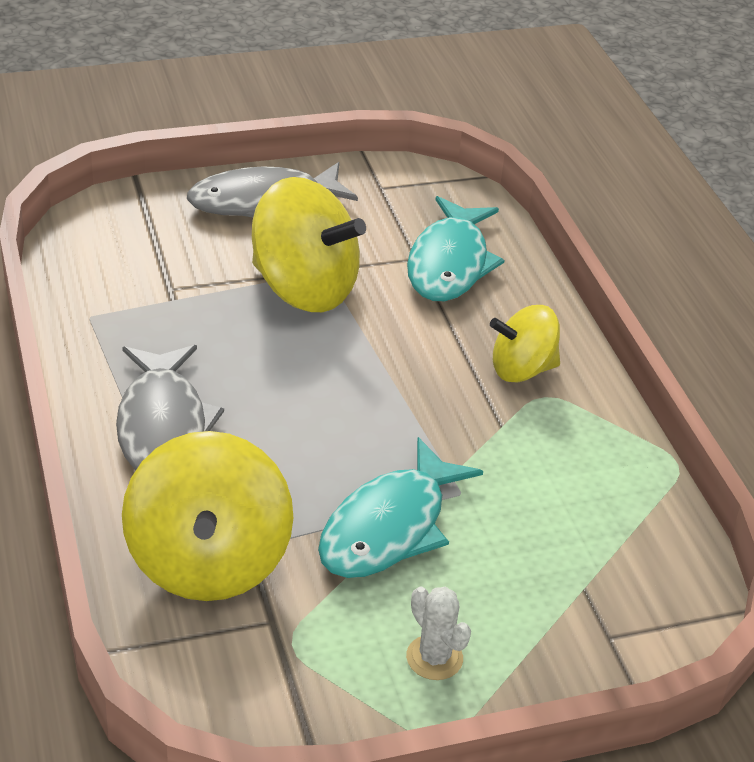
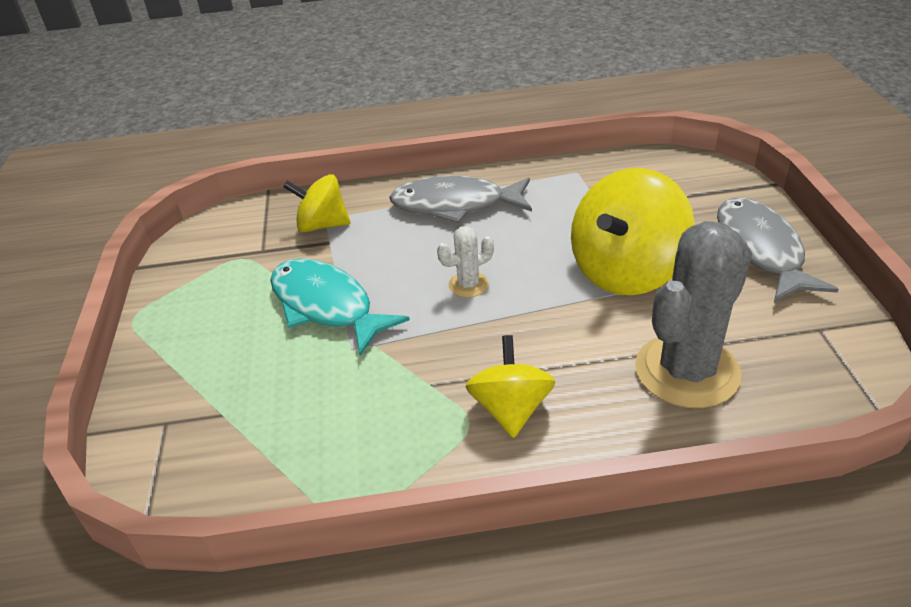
camera: 105 degrees right, 0 degrees up
(208, 562) = (322, 225): yellow spinning top -> yellow spinning top, size x0.60
(434, 658) = (196, 320): white cactus -> white cactus (468, 285)
(449, 263) = (687, 371): turquoise fish -> grey cactus

